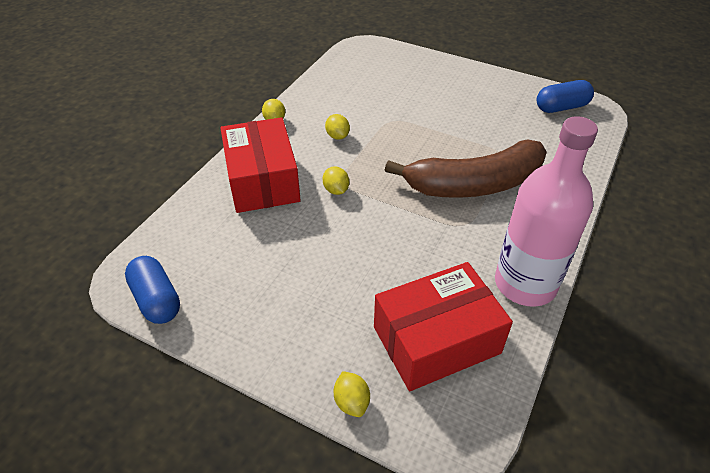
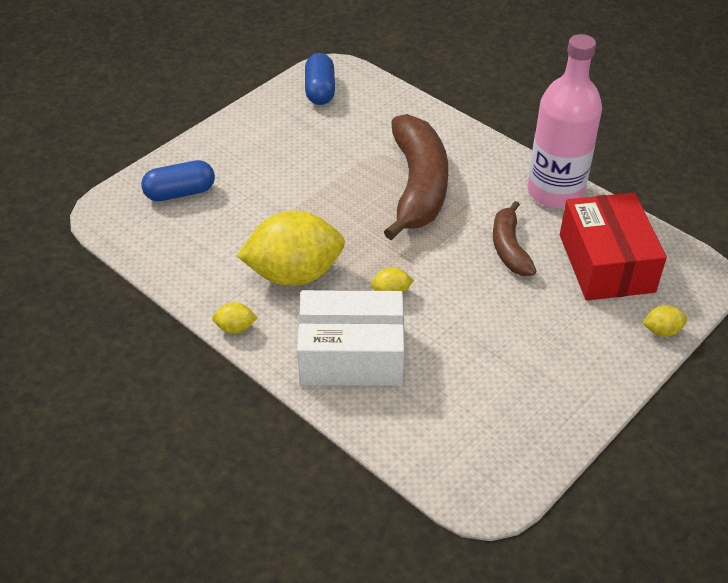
camera: 75 degrees left, 0 degrees up
(157, 299) = (519, 469): blue capsule -> blue capsule (180, 192)
(262, 180) = (351, 355): red box -> white box
(337, 136) = (294, 274): yellow lemon -> yellow lemon, size x2.47
(423, 258) = (509, 248): none -> brown banana

